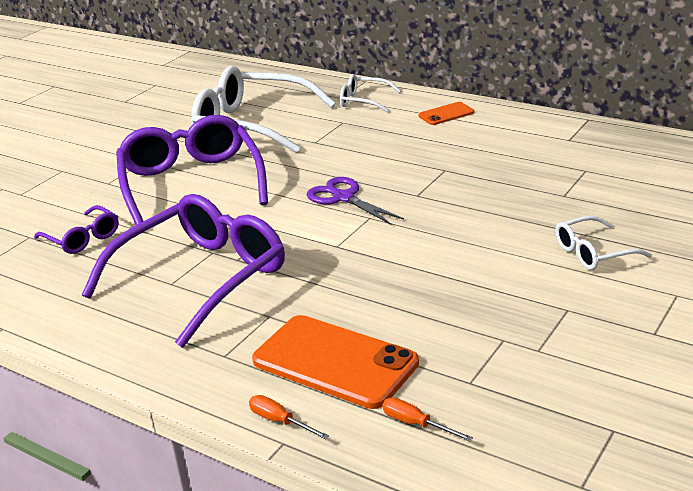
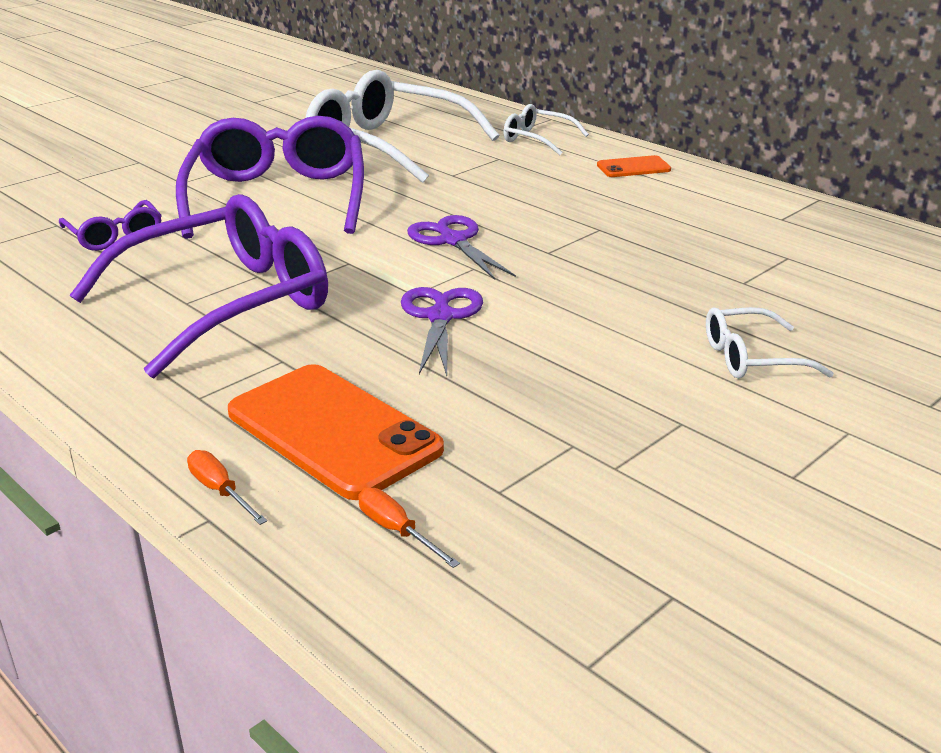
camera: 10 degrees right, 0 degrees up
(365, 261) = (440, 317): none -> purple scissors

